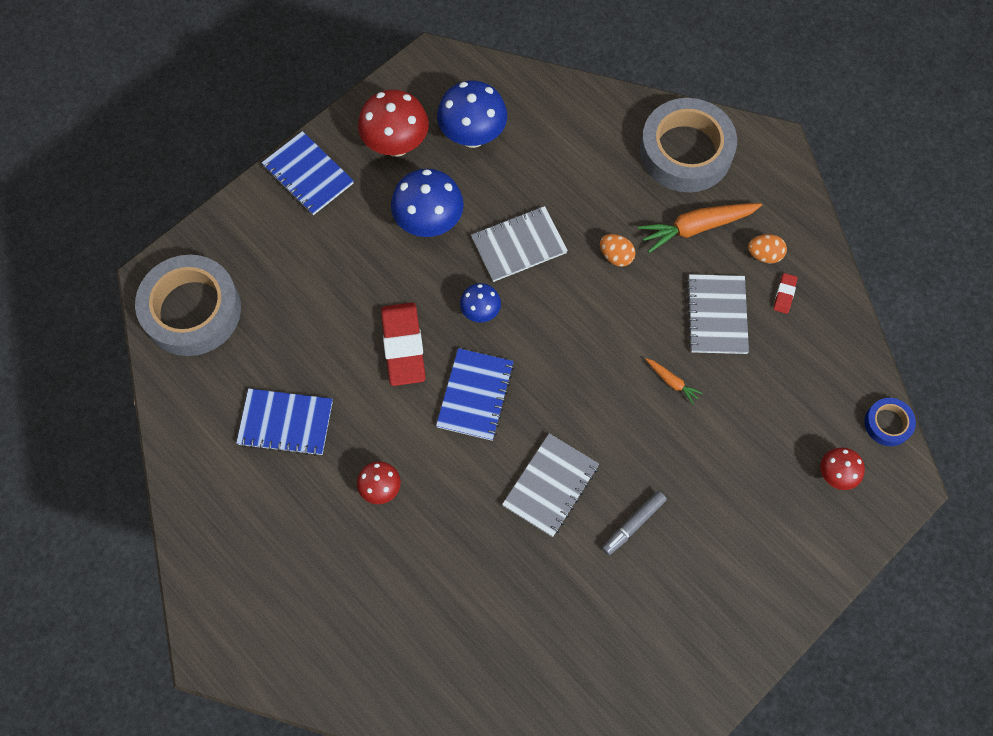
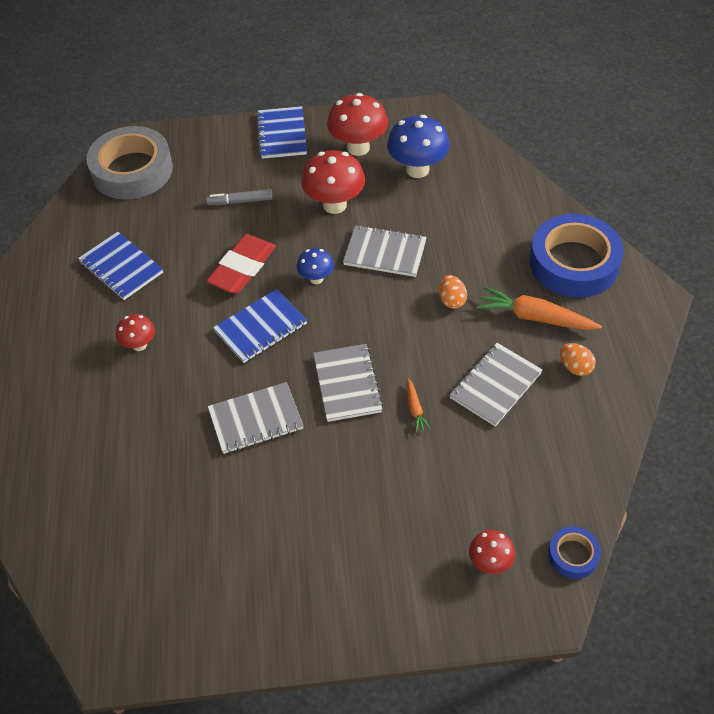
camera: 40 degrees right, 15 degrees down
(429, 223) = (334, 205): blue mushroom -> red mushroom
(597, 398) = (347, 384): none -> grey notebook
(633, 524) = (291, 486): grey marker -> grey marker (240, 201)
(685, 151) = (574, 263): grey tape -> blue tape
(784, 294) = (567, 405): red eraser -> none

